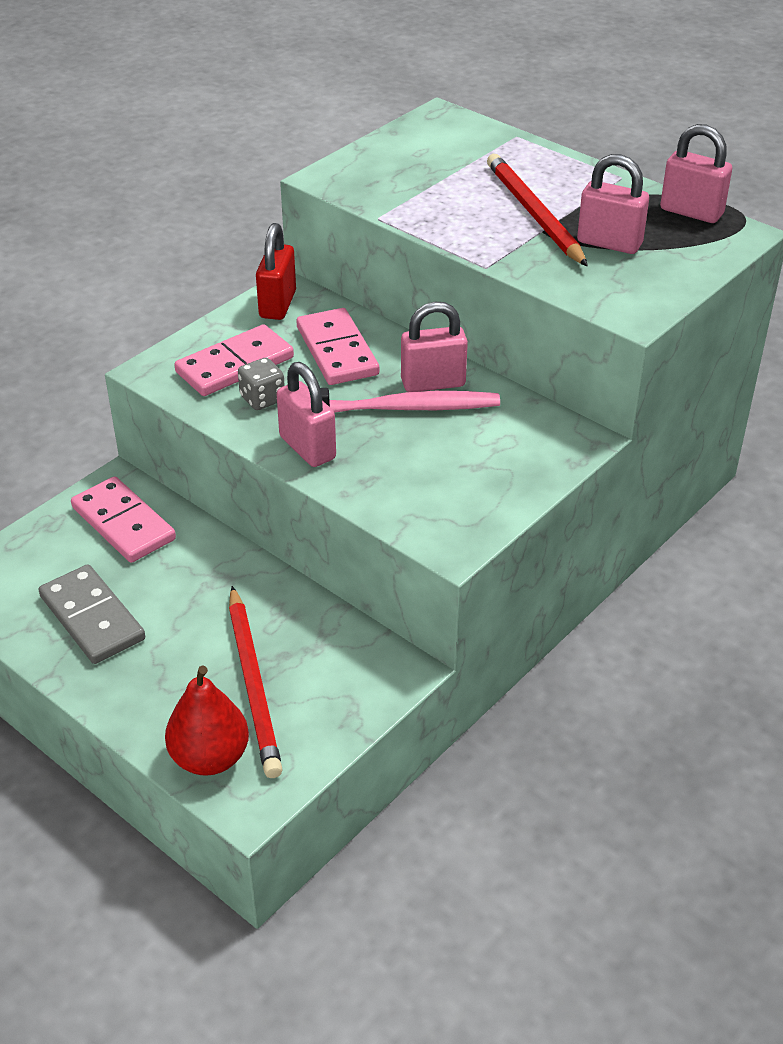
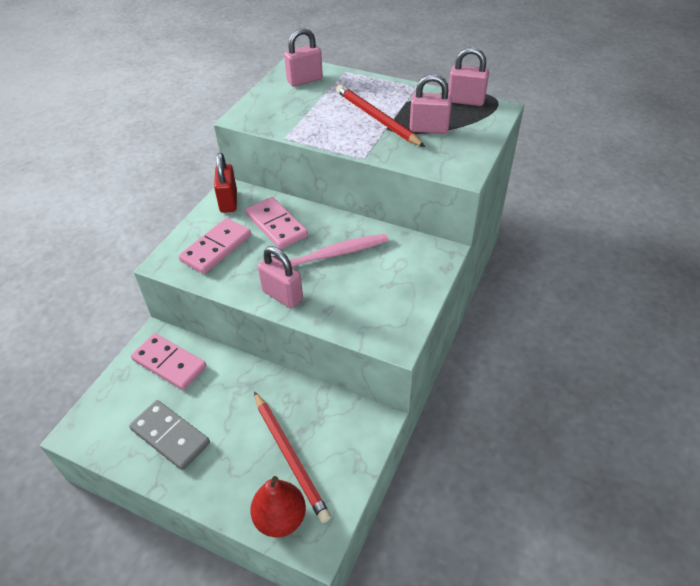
camera: 15 degrees left, 5 degrees up
(262, 399) = (242, 267): grey dice -> none
(433, 383) = (342, 234): pink padlock -> pink padlock (304, 80)

